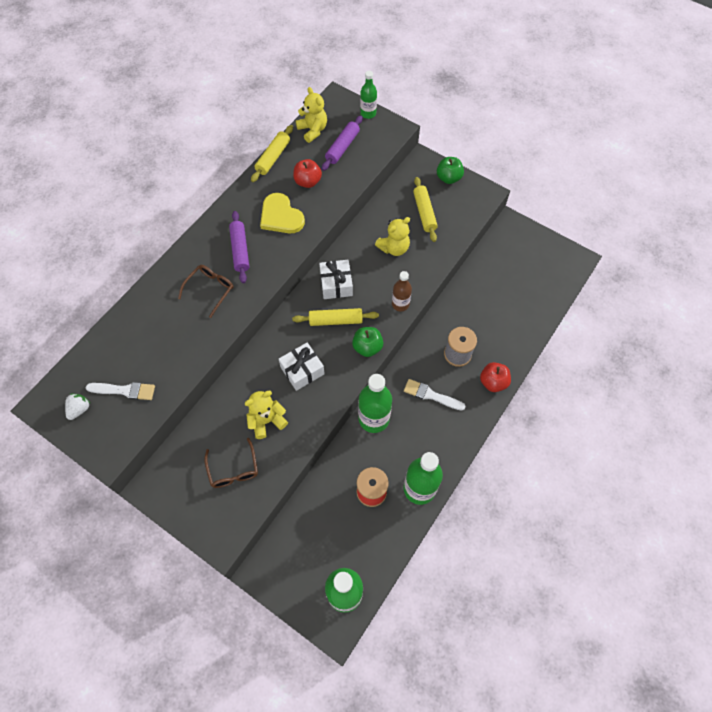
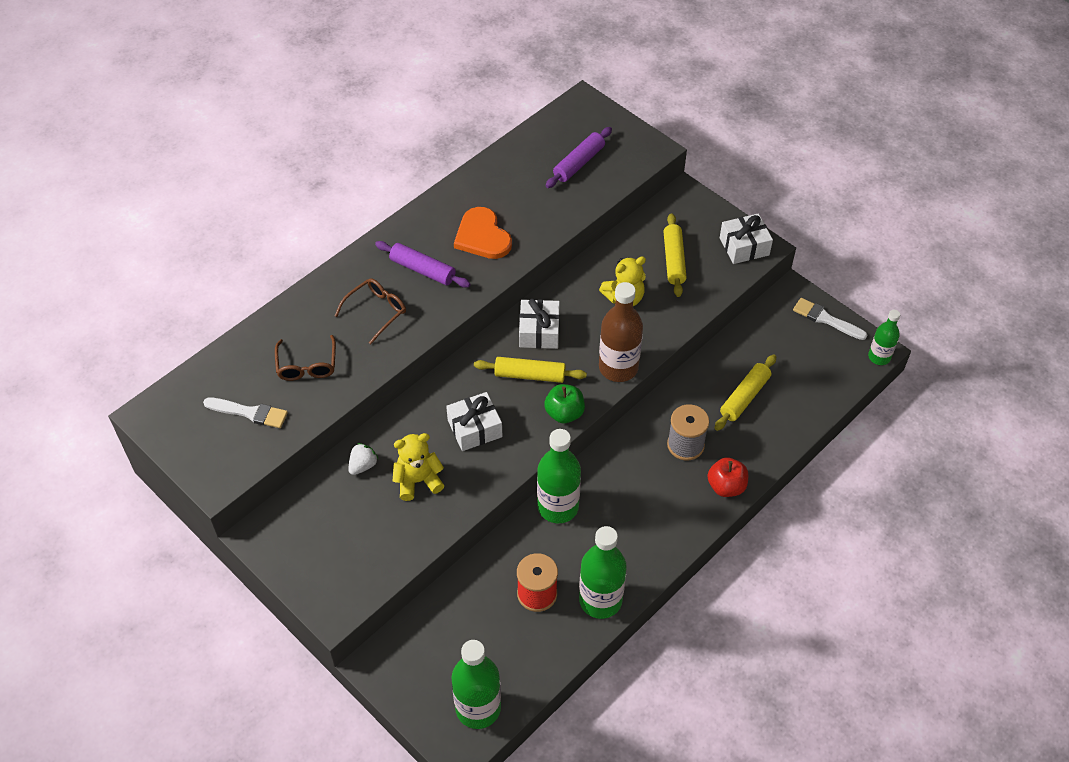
camera: 10 degrees right, 10 degrees down
(80, 409) = (191, 426): white strawberry -> white strawberry (363, 465)
(233, 469) = (365, 531): brown glasses -> brown glasses (307, 365)
(240, 250) = (422, 270): purple rolling pin -> purple rolling pin turned 60 degrees counterclockwise
(273, 158) = (486, 164): yellow rolling pin -> yellow rolling pin (744, 397)
(281, 216) = (482, 236): yellow heart -> orange heart
(308, 182) = (525, 199): red apple -> none
(313, 130) = (544, 137): yellow teddy bear -> none
(368, 113) = (621, 126): green bottle -> green bottle (879, 357)
(400, 304) = (618, 367): brown bottle -> brown bottle, size x1.69
(431, 395) = (639, 490): white brush -> white brush (826, 319)
(448, 178) = (715, 221): green apple -> none
(473, 195) = (744, 246): none -> white gift

